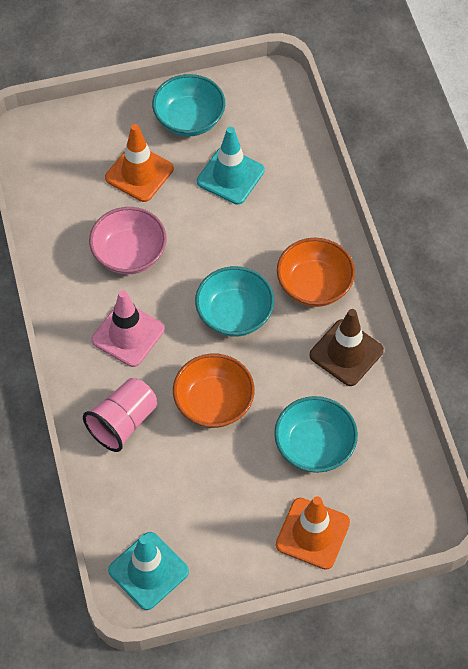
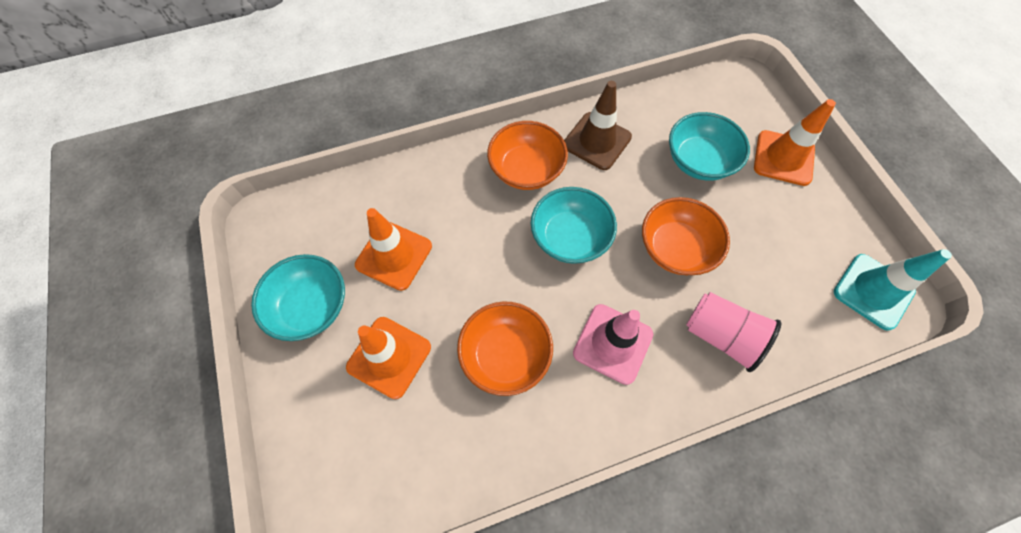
camera: 95 degrees left, 5 degrees up
(129, 254) = (505, 355): pink bowl -> orange bowl
(230, 176) = (394, 255): turquoise traffic cone -> orange traffic cone

